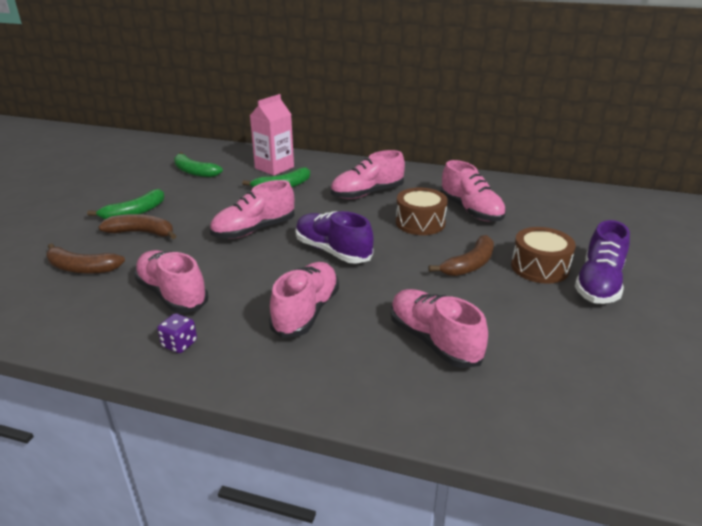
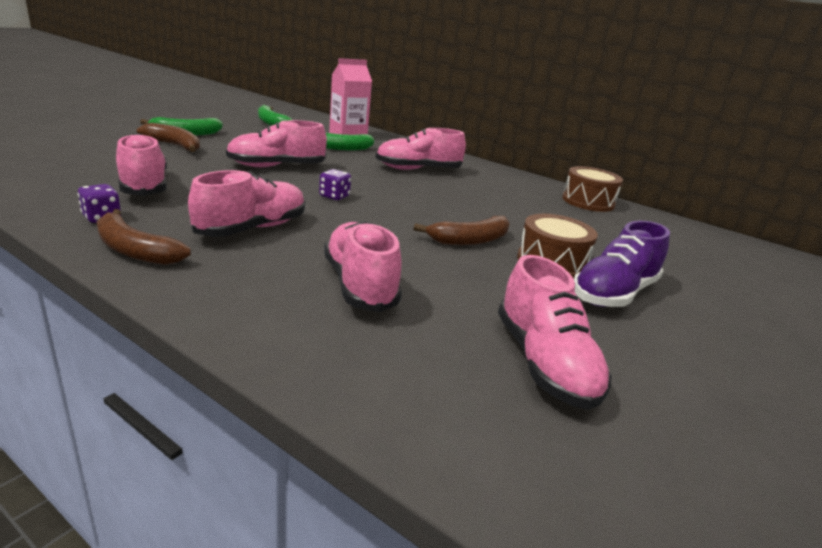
camera: 15 degrees right, 5 degrees down
(81, 268) = (92, 153): brown banana -> brown banana (134, 250)
(332, 251) = (334, 196): purple shoe -> purple dice
(420, 223) = (450, 200): brown drum -> brown drum (588, 202)
(471, 210) = (516, 204): pink shoe -> pink shoe (544, 363)

